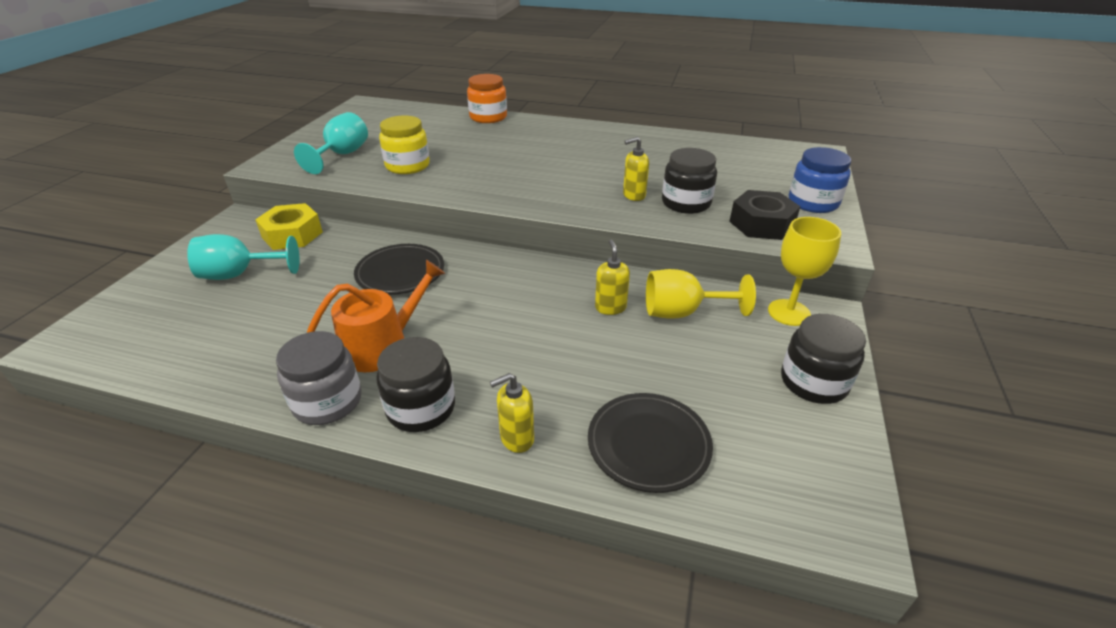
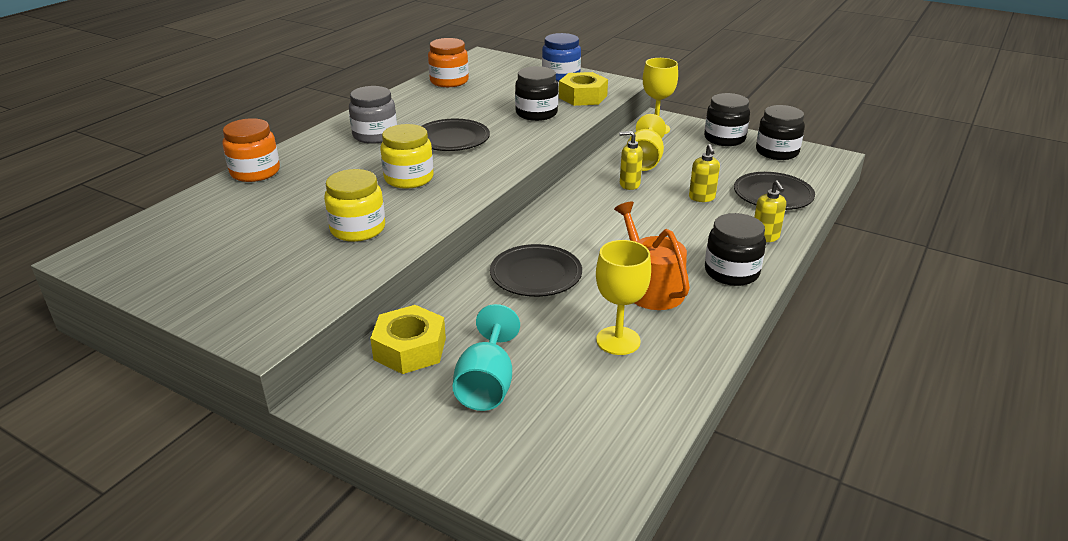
camera: 75 degrees left, 5 degrees down
(289, 334) = (618, 340): none -> yellow goblet
(327, 401) = (719, 315): grey jar -> grey jar (375, 135)
(342, 155) = (282, 273): turquoise goblet -> none
(500, 168) = (409, 178): none -> yellow jar
(589, 172) = (452, 139): none -> black plate
(633, 195) = (511, 129): yellow soap dispenser -> yellow soap dispenser (702, 198)
(727, 149) = (449, 81): none -> orange jar
(761, 224) = (583, 97): black nut -> yellow nut
(812, 447) = (777, 152): none -> black jar

